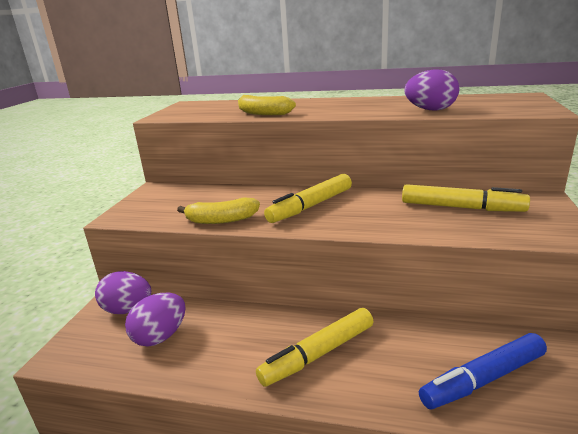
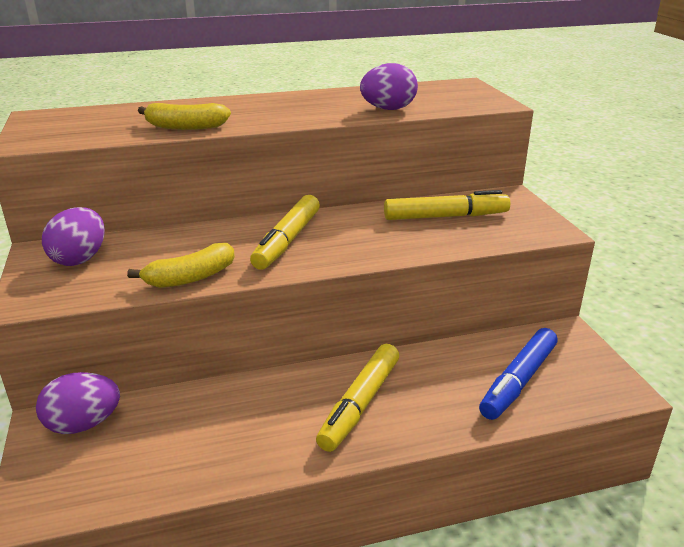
camera: 30 degrees left, 5 degrees up
(160, 336) = (160, 441): purple egg -> purple egg (80, 259)

